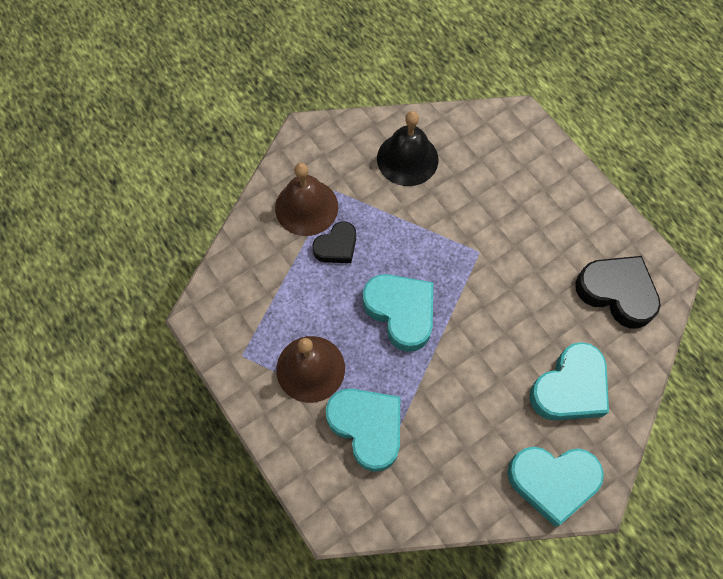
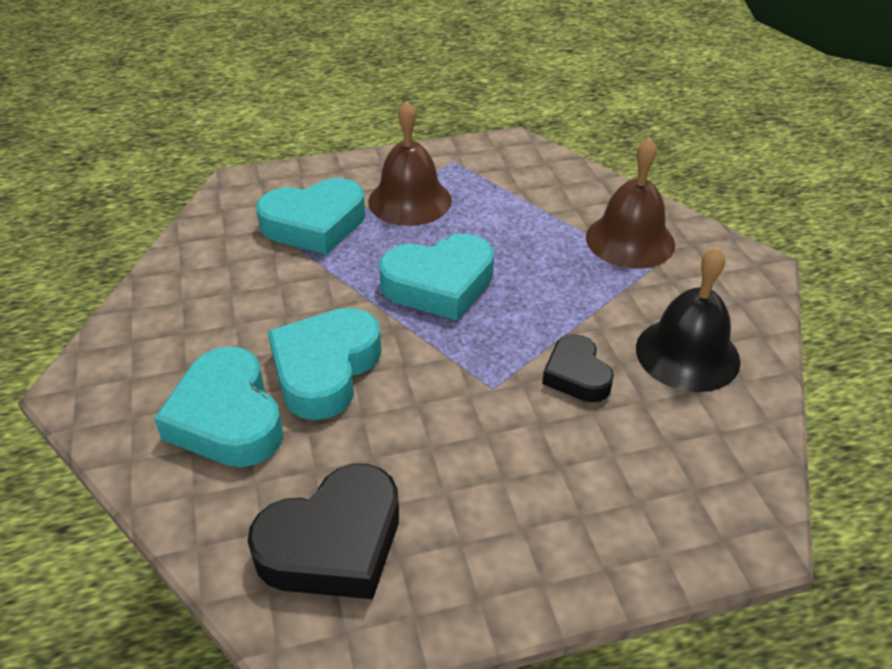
camera: 110 degrees right, 25 degrees down
(336, 246) = (560, 252): black heart -> black heart (576, 375)
(552, 481) = (129, 355): turquoise heart -> turquoise heart (325, 369)

